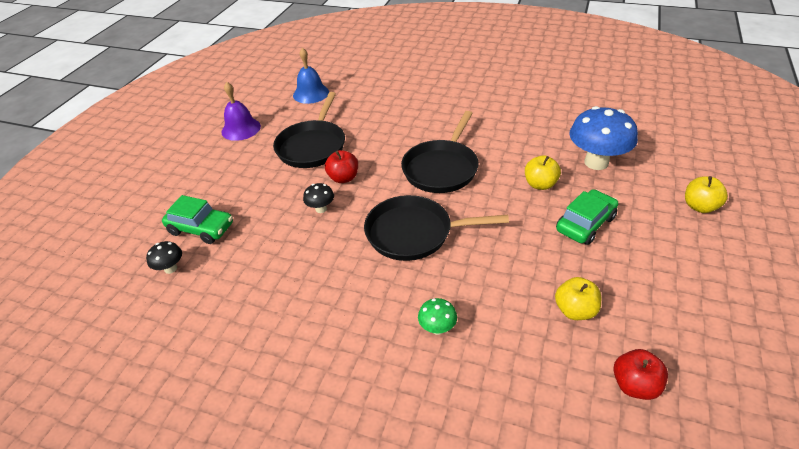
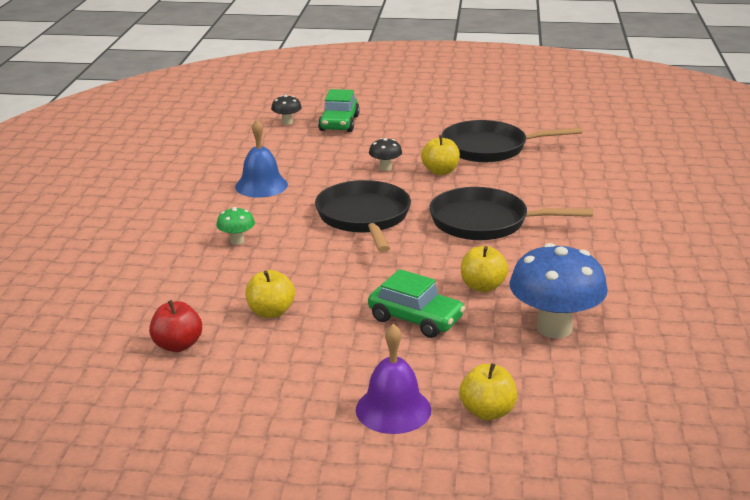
camera: 75 degrees right, 15 degrees down
(241, 129) = (501, 110): purple bell -> purple bell (393, 409)
(311, 93) = (596, 131): blue bell -> blue bell (261, 185)
(343, 178) = (440, 171): red apple -> yellow apple

